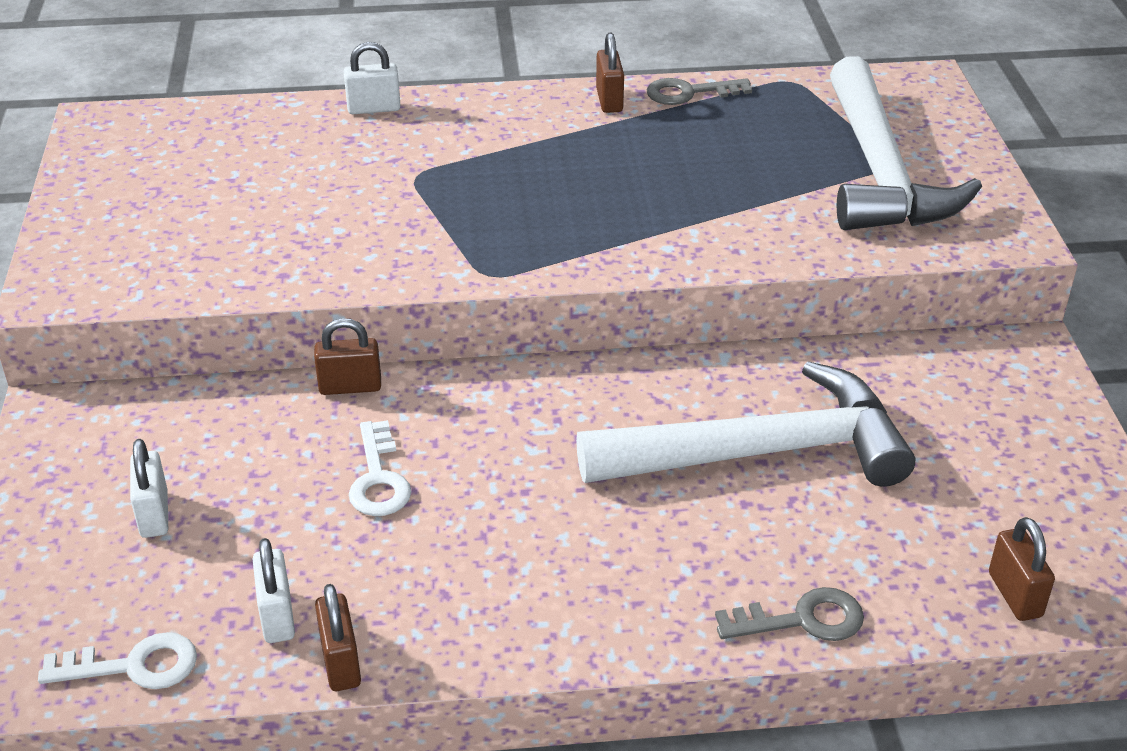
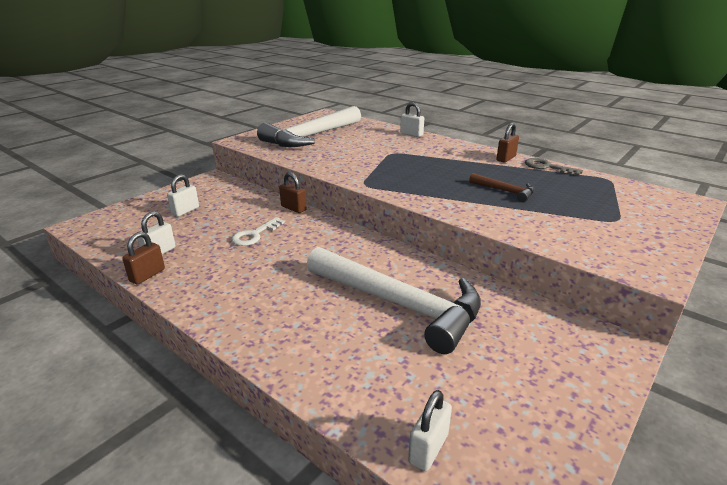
camera: 45 degrees right, 10 degrees down
(133, 666) = (108, 242): white key -> none
(702, 178) = (505, 191): none -> brown hammer
(802, 620) = (306, 376): grey key -> none
(880, 171) = (606, 221): white hammer -> white hammer (311, 137)
(1015, 595) = (428, 448): brown padlock -> white padlock

